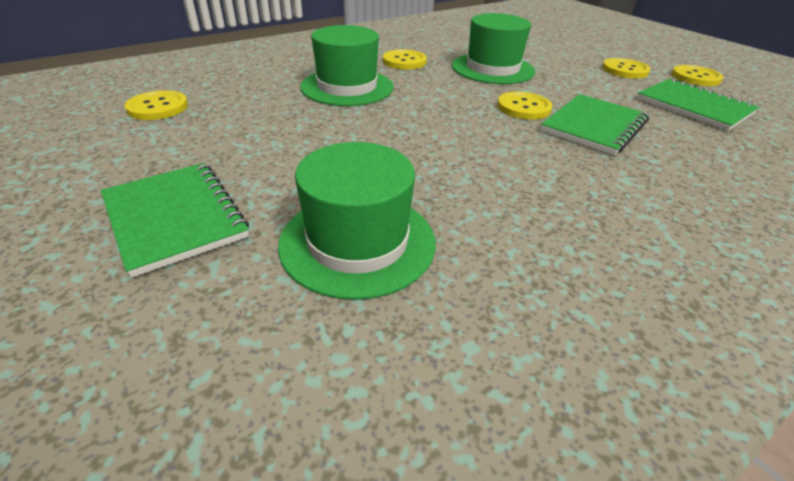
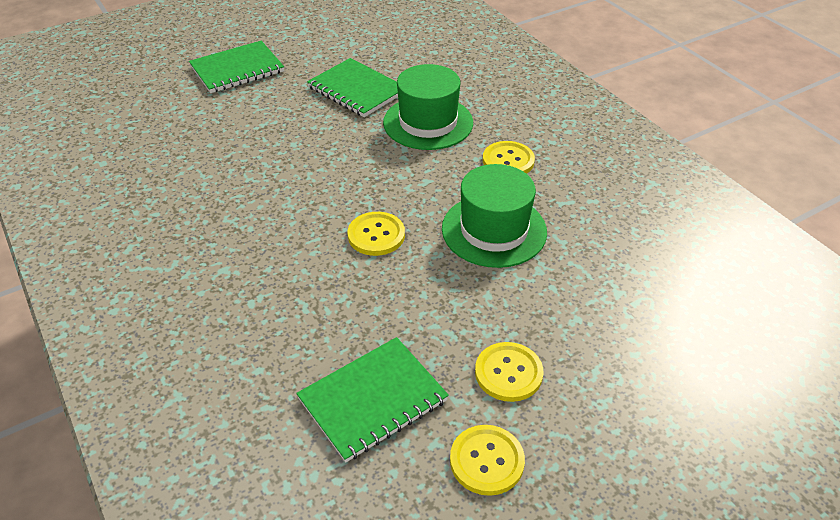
camera: 95 degrees right, 5 degrees up
(157, 107) = (384, 39): yellow button -> none
(357, 242) = (193, 130): green hat -> none
(594, 126) = (327, 279): green notebook -> green notebook (357, 90)

